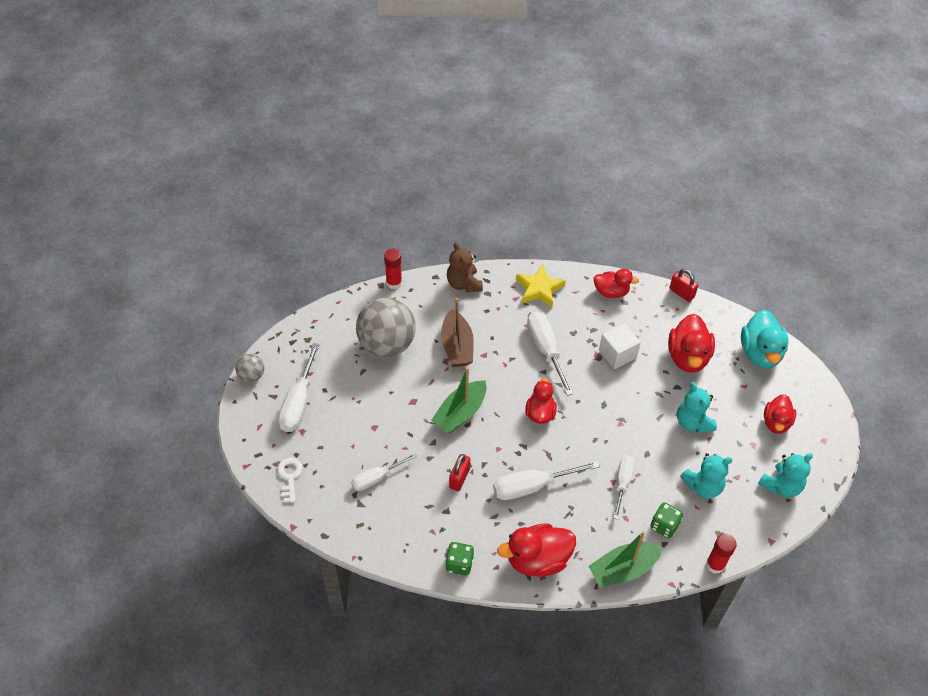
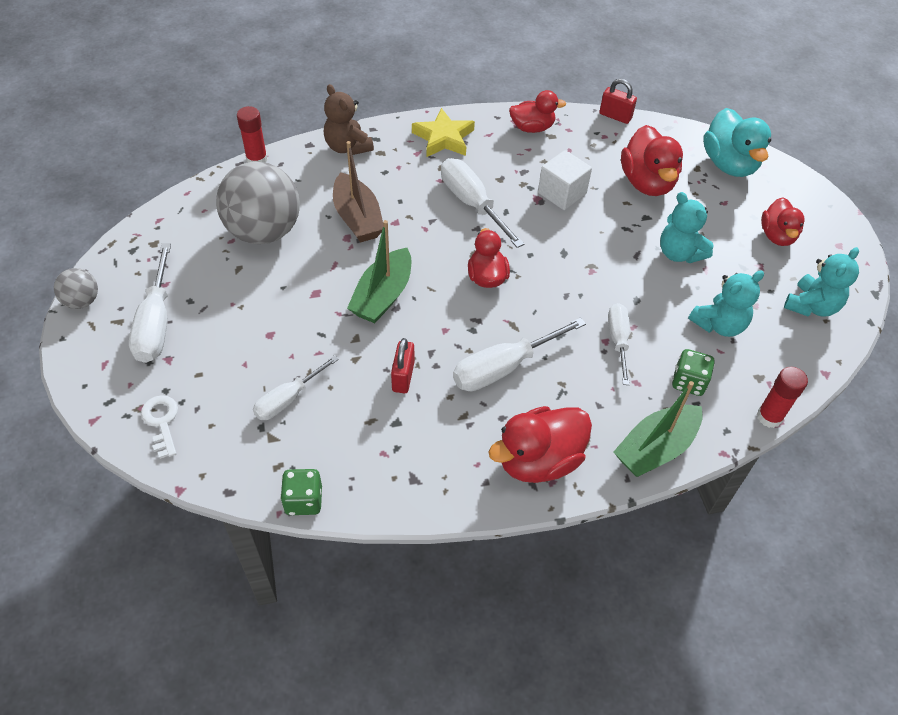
camera: 15 degrees left, 0 degrees up
(459, 564) = (433, 489): green dice -> green dice (303, 500)

